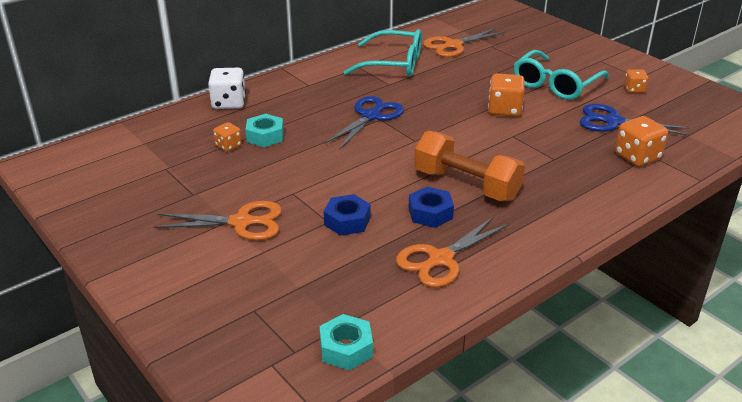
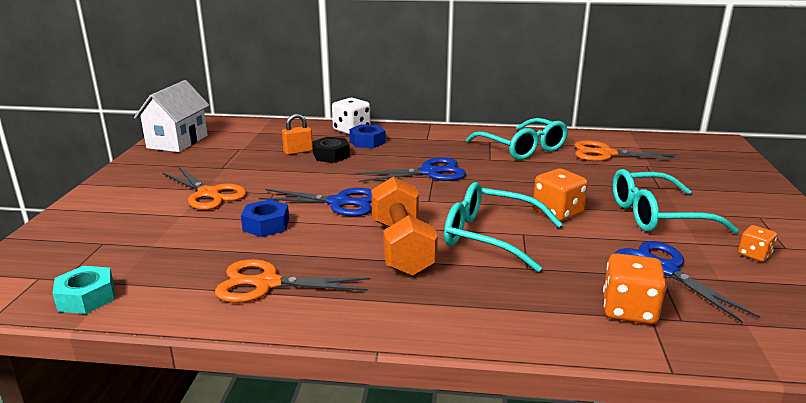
camera: 45 degrees right, 10 degrees down
(82, 191) = (177, 142): none -> white house
(228, 146) = (298, 151): orange dice -> orange padlock
(265, 136) = (331, 155): turquoise nut -> black nut
(359, 174) = (339, 202): none -> blue scissors
(430, 213) = (330, 251): blue nut -> blue nut (367, 142)
(500, 148) = (490, 236): none -> turquoise glasses

